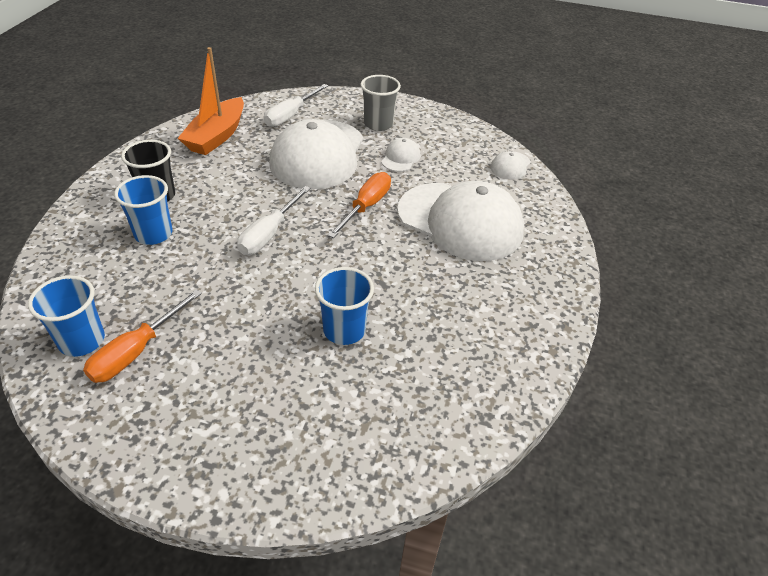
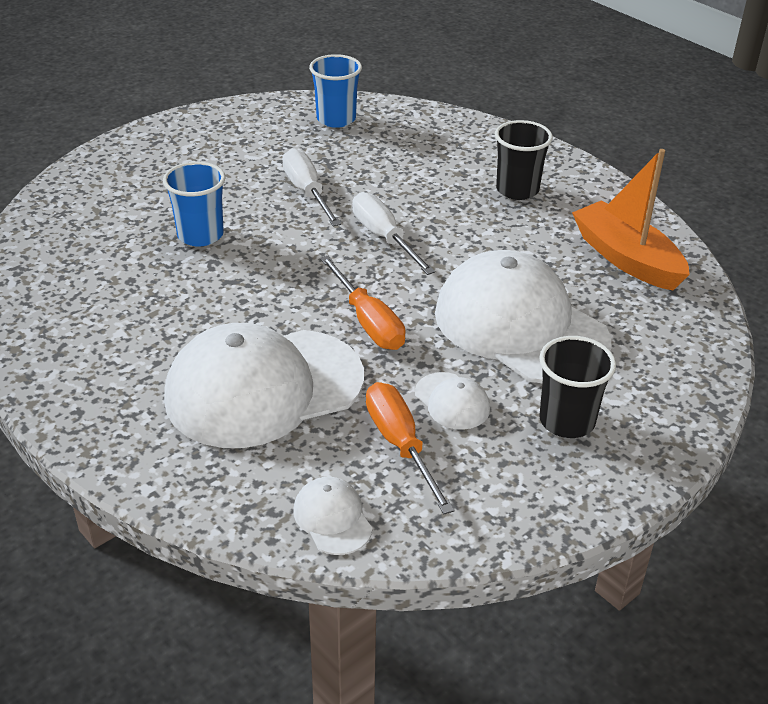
camera: 125 degrees right, 5 degrees down
(137, 351) = (297, 137): orange screwdriver -> orange screwdriver (400, 445)
(153, 234) = (449, 174): blue cup -> none
(291, 115) = (650, 339): white screwdriver -> white screwdriver (307, 192)
(378, 124) = (567, 421): grey cup -> black cup

